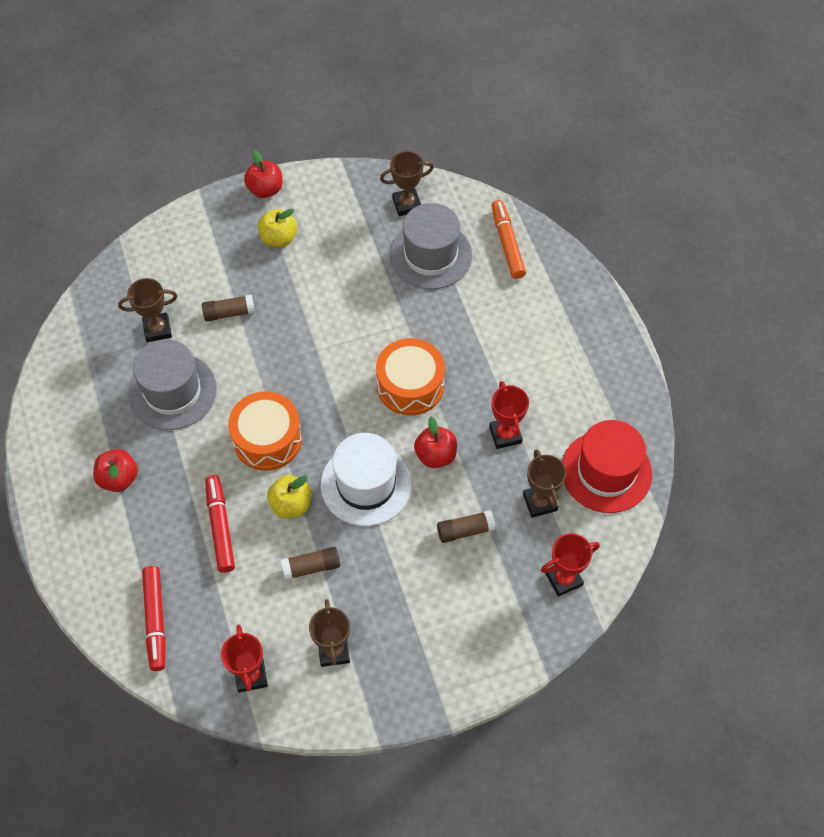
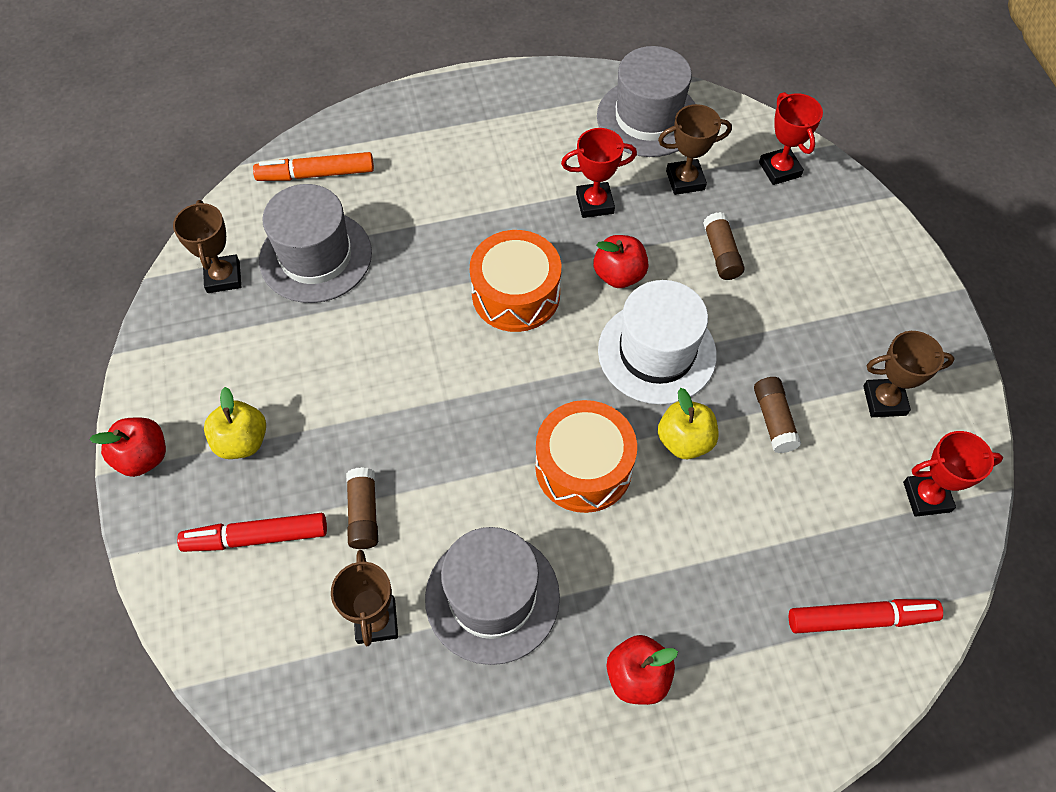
camera: 85 degrees left, 0 degrees up
(220, 527) = (717, 531): red marker -> red marker (257, 537)
(606, 471) = (648, 118): red hat -> grey hat

